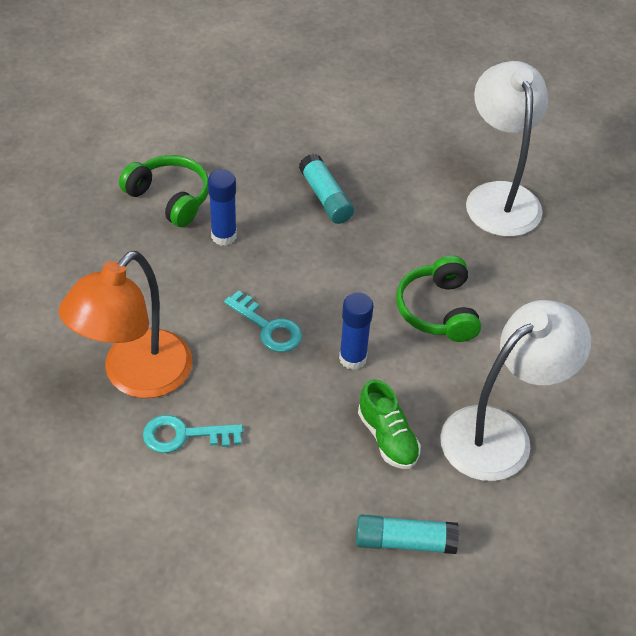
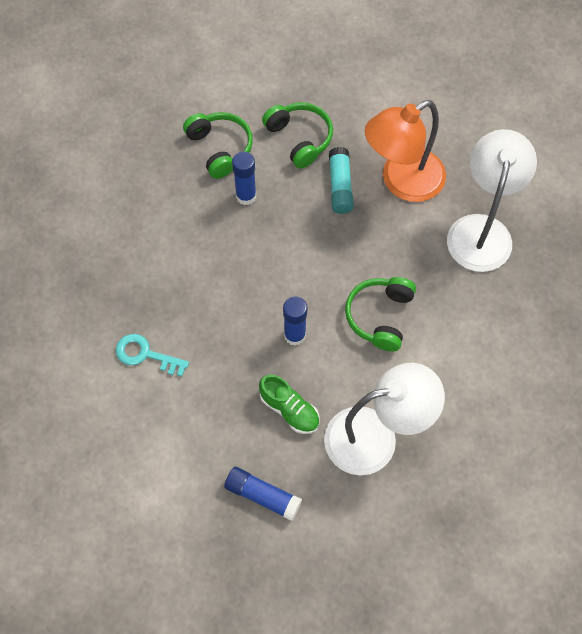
camera: 25 degrees right, 15 degrees up
(136, 377) = (132, 295): orange lamp -> orange lamp (402, 182)
(256, 165) = (299, 138): none -> green headphones
(268, 327) = (244, 287): turquoise key -> none
(387, 438) = (289, 410): green shoe -> green shoe turned 45 degrees counterclockwise
(404, 541) = (262, 495): turquoise glue stick -> blue glue stick

